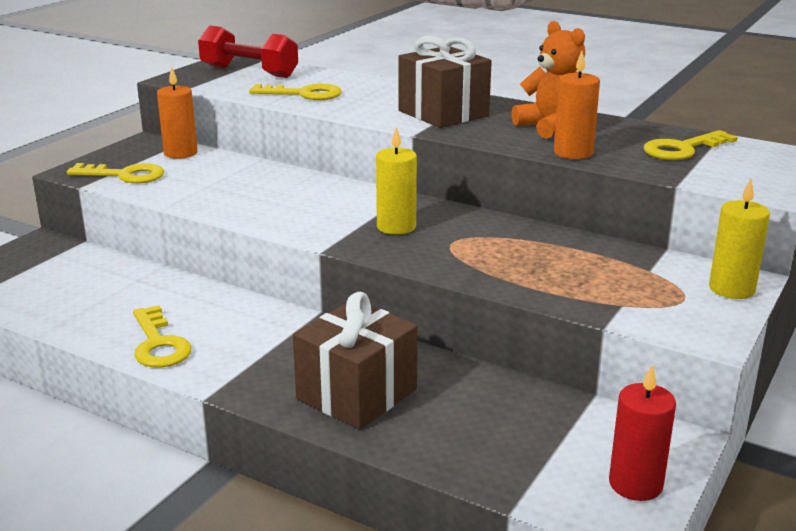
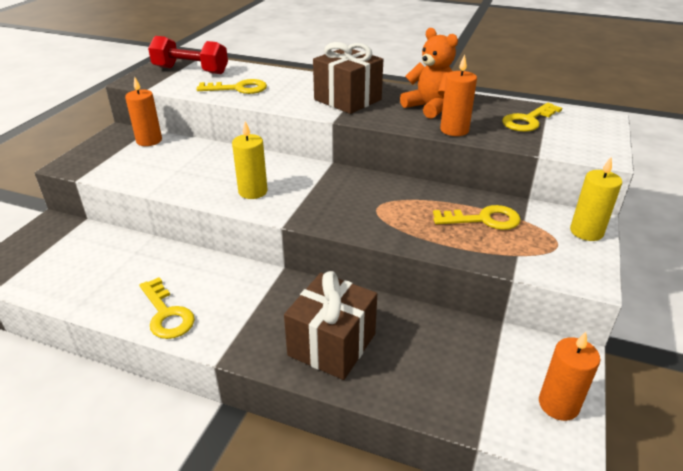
camera: 10 degrees left, 10 degrees up
(125, 175) = (110, 166): yellow key -> yellow key (483, 219)
(396, 227) = (331, 197): yellow candle -> yellow candle (253, 191)
(635, 484) = (558, 404): red candle -> orange candle

